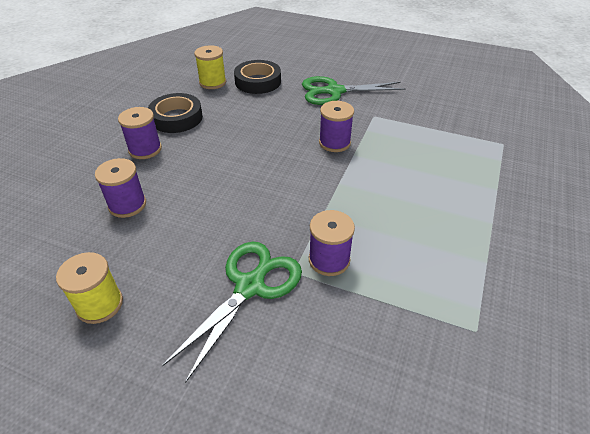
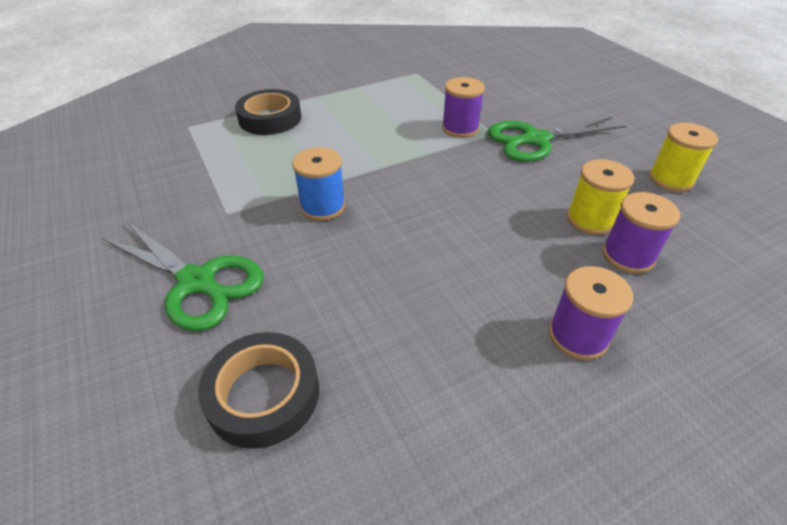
camera: 140 degrees left, 0 degrees up
(176, 118) = (490, 383): black tape -> black tape (270, 118)
(212, 82) = (344, 460): yellow spool -> yellow spool (590, 220)
(334, 143) = (322, 206): purple spool -> blue spool

